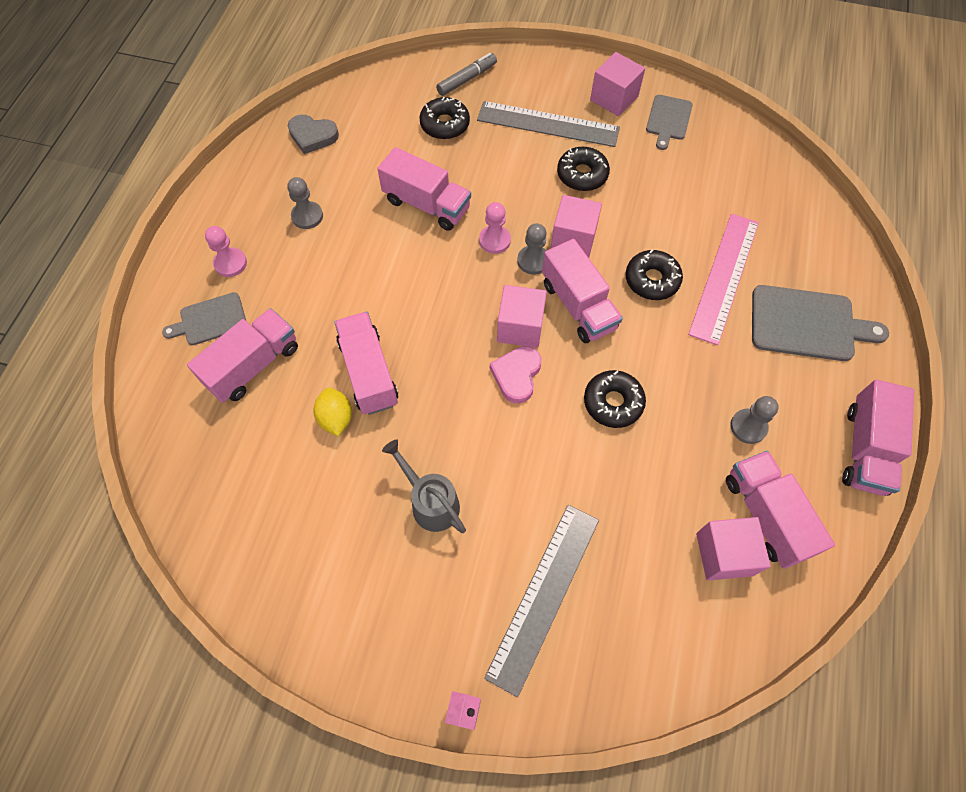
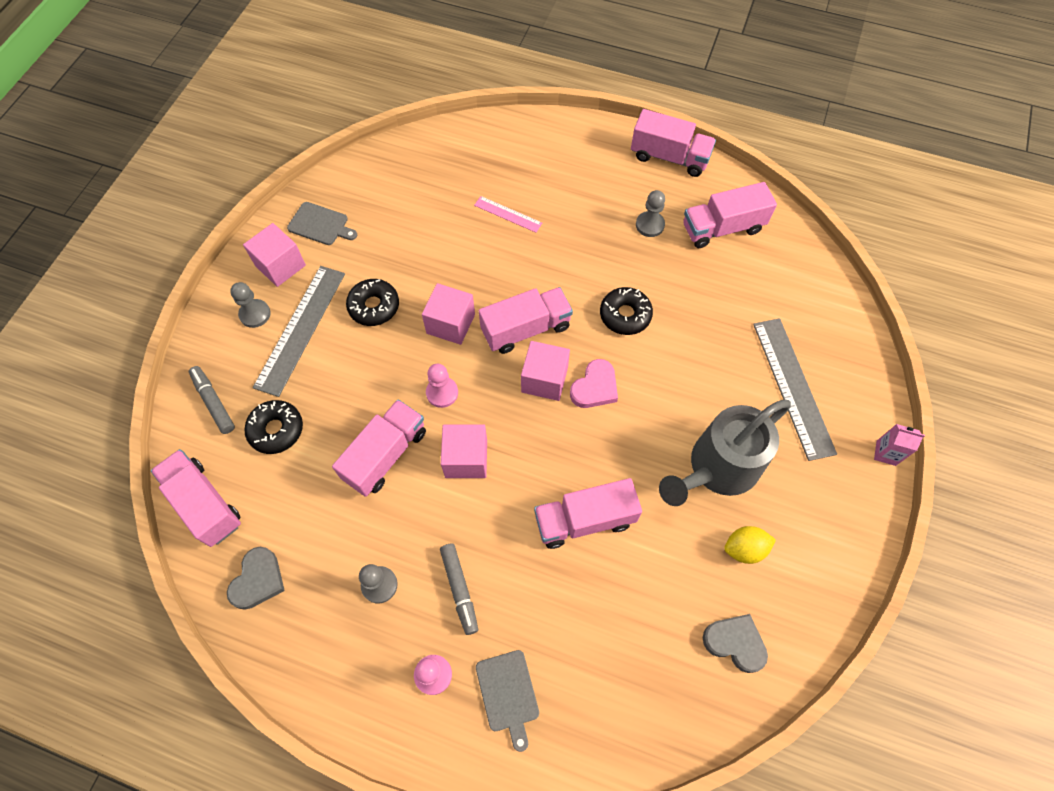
camera: 85 degrees left, 0 degrees up
(243, 516) = (735, 643): none -> grey heart
(253, 365) = (569, 640): pink truck -> pink truck (204, 503)
(302, 275) = (459, 589): none -> grey marker
(336, 418) = (633, 552): yellow lemon -> yellow lemon (744, 549)
(430, 502) = (716, 469): grey watering can -> grey watering can, size x1.68
(517, 375) = (595, 387): pink heart -> pink heart turned 75 degrees counterclockwise
(533, 261) = (471, 361): grey pawn -> grey pawn (255, 314)
(544, 596) = (793, 387): grey ruler -> grey ruler turned 45 degrees clockwise
(652, 280) = (504, 267): black donut -> none
(724, 277) = (508, 214): pink ruler -> pink ruler, size x0.51
(724, 554) = (753, 260): pink cube -> pink cube (466, 458)
(807, 324) = (559, 168): grey cutting board -> none

